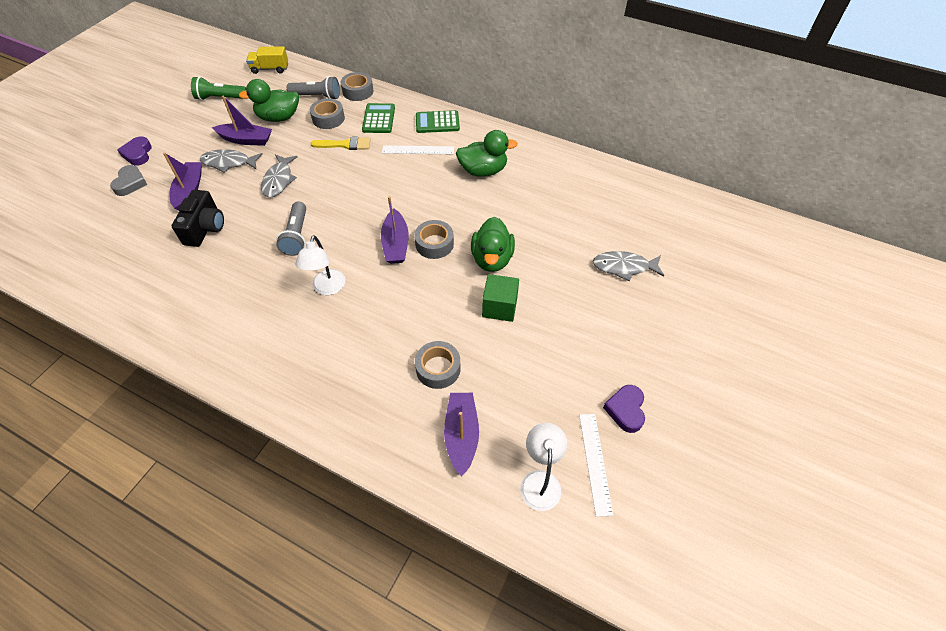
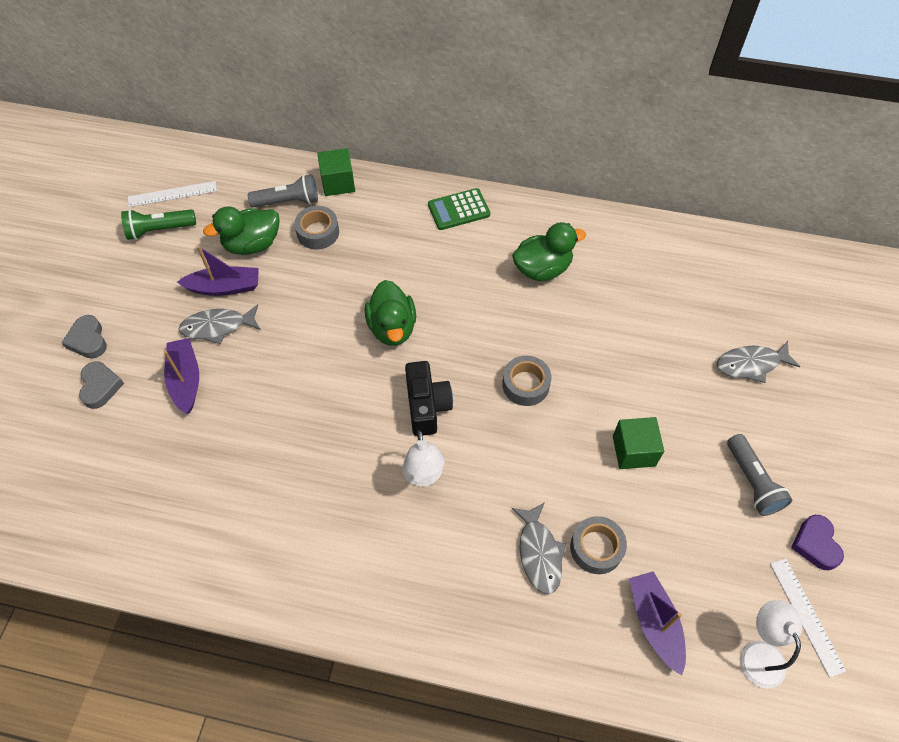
camera: 15 degrees left, 5 degrees up
(138, 154) = (88, 340): purple heart -> grey heart
(205, 228) = (233, 430): black camera -> black camera (426, 406)
(270, 69) = (205, 170): yellow truck -> none
(279, 180) = (295, 339): grey fish -> grey fish (539, 553)
(297, 236) = (354, 413): grey flashlight -> grey flashlight (752, 482)
(345, 144) = (357, 267): yellow brush -> none
(358, 91) = (338, 183): grey tape -> green cube
(379, 119) = (383, 219): green calculator -> none
(396, 244) = (480, 396): purple boat -> none
(418, 150) = (451, 255): white ruler -> white ruler (172, 194)
(492, 259) = (600, 389): green duck -> green duck (392, 327)

